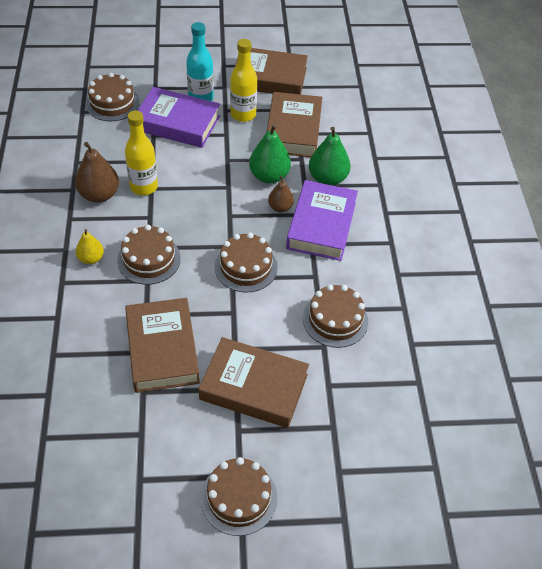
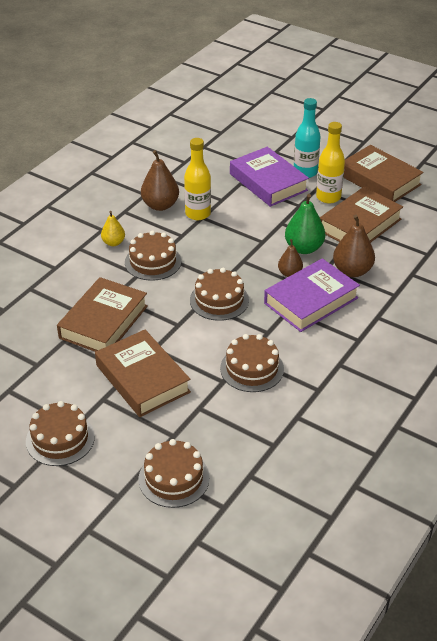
camera: 40 degrees right, 10 degrees down
(112, 103) = (232, 149): brown cake -> brown cake (174, 478)
(327, 178) = (352, 271): green pear -> brown pear

